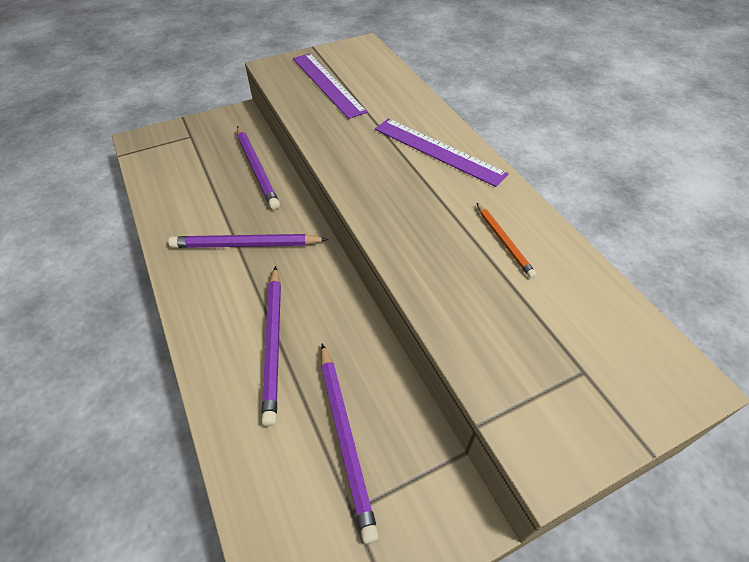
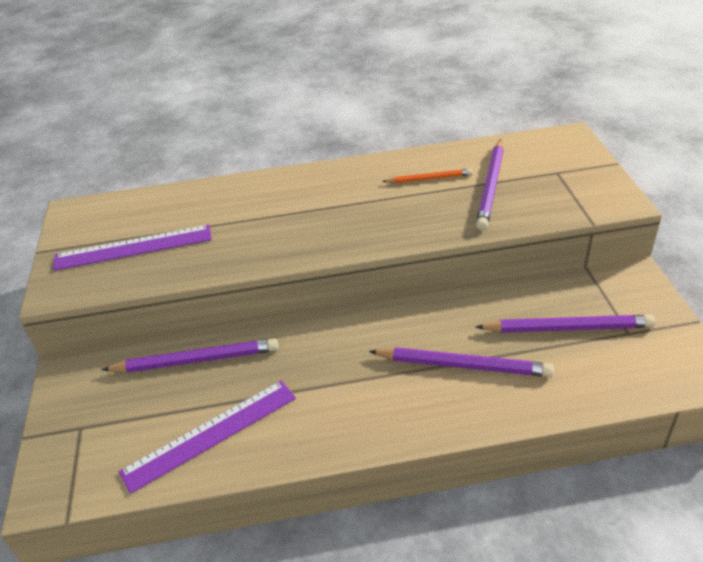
camera: 70 degrees left, 10 degrees down
(246, 245) = (322, 378): purple pencil -> purple pencil (491, 186)
(438, 151) = (300, 191): purple ruler -> purple ruler (211, 434)

